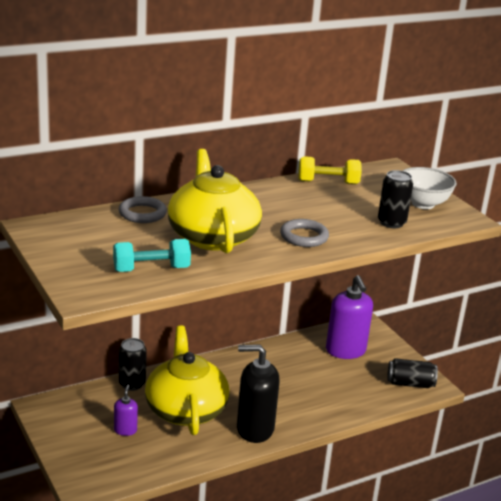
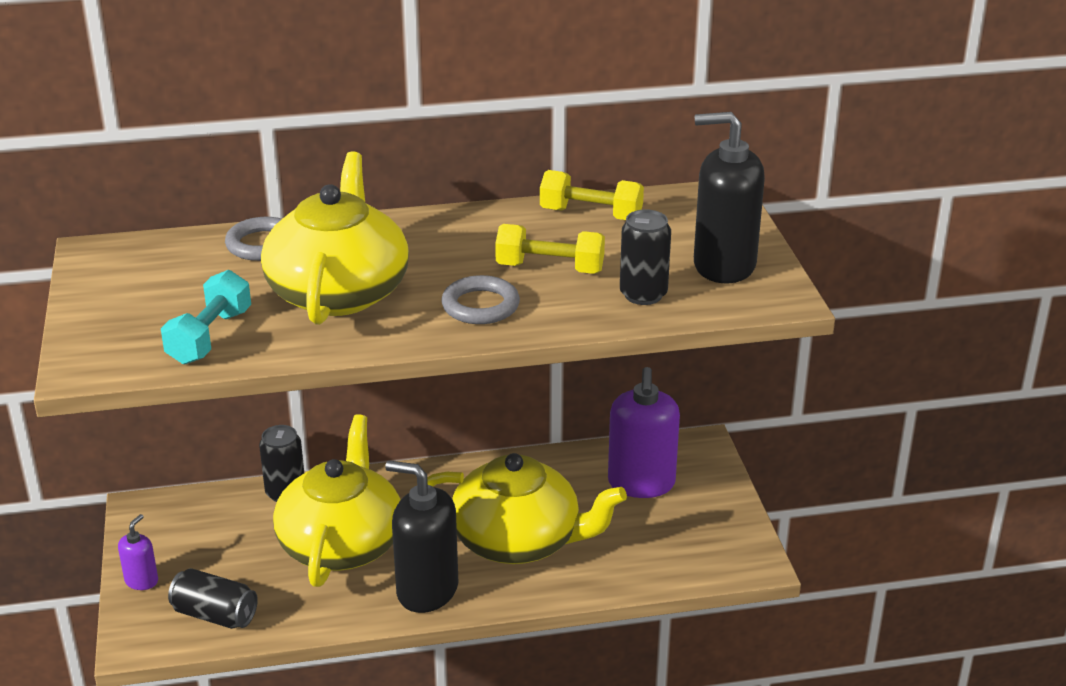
camera: 20 degrees right, 5 degrees up
(125, 430) = (238, 562): purple soap dispenser -> purple soap dispenser (141, 581)
(151, 269) = (210, 337): turquoise dumbbell -> turquoise dumbbell turned 75 degrees counterclockwise
(293, 392) = (518, 540): none -> yellow teapot
(328, 213) = (550, 268): none -> yellow dumbbell
(410, 383) = (716, 553): black can -> black can (215, 615)
(423, 204) = (723, 266): white bowl -> black soap dispenser

